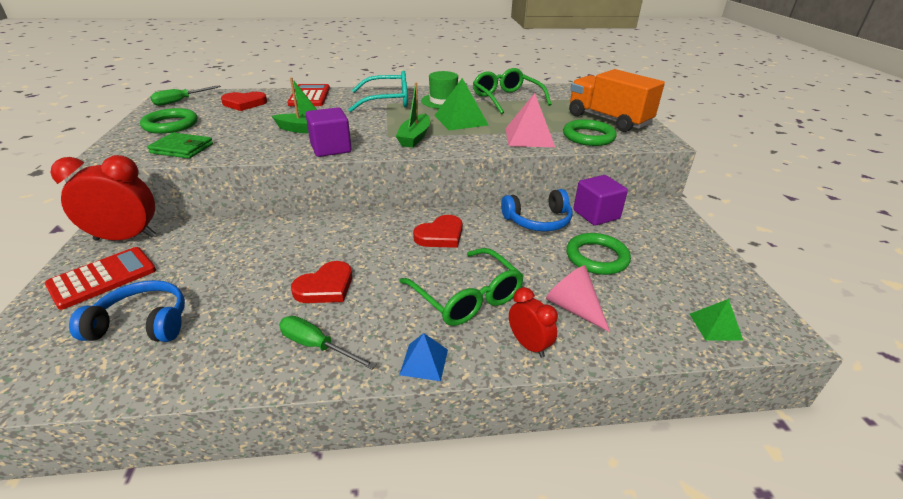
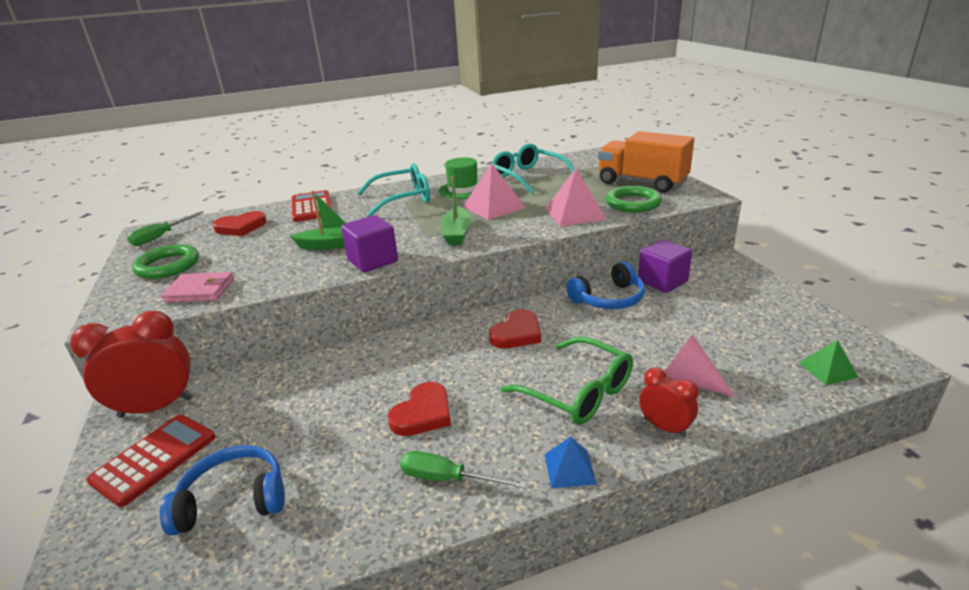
camera: 10 degrees left, 5 degrees down
(182, 148) = (200, 290): green wallet -> pink wallet
(460, 120) = (494, 207): green pyramid -> pink pyramid
(506, 99) = (527, 177): green glasses -> turquoise glasses
(597, 257) = (685, 325): green ring -> none

